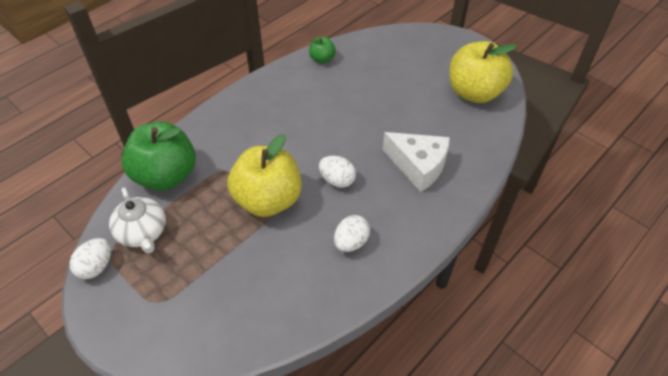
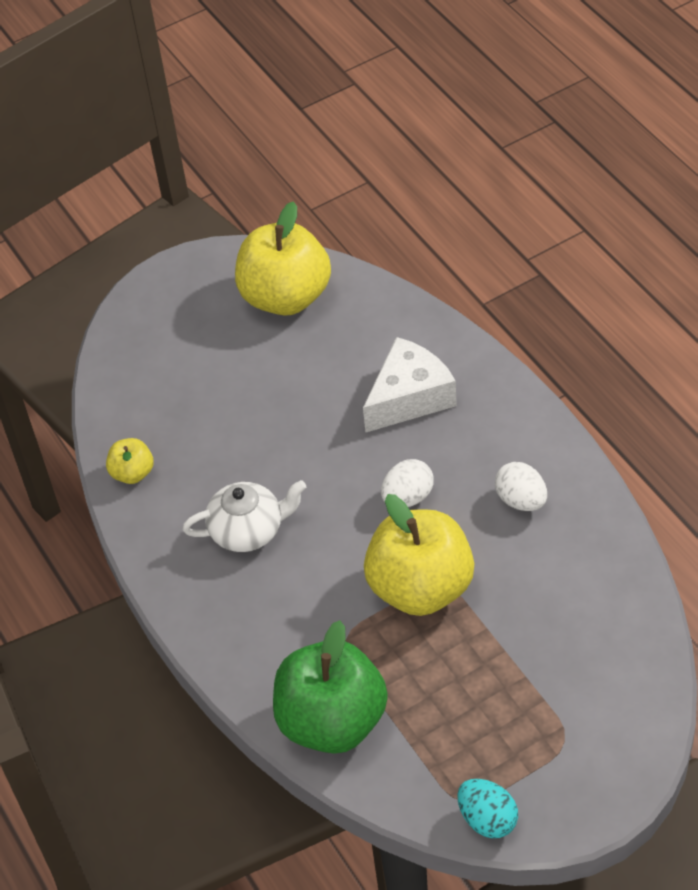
camera: 70 degrees left, 0 degrees up
(96, 267) = (487, 819): white egg -> turquoise egg
(143, 233) = (439, 756): white teapot -> white teapot (248, 530)
(322, 59) = (132, 473): green apple -> yellow apple

